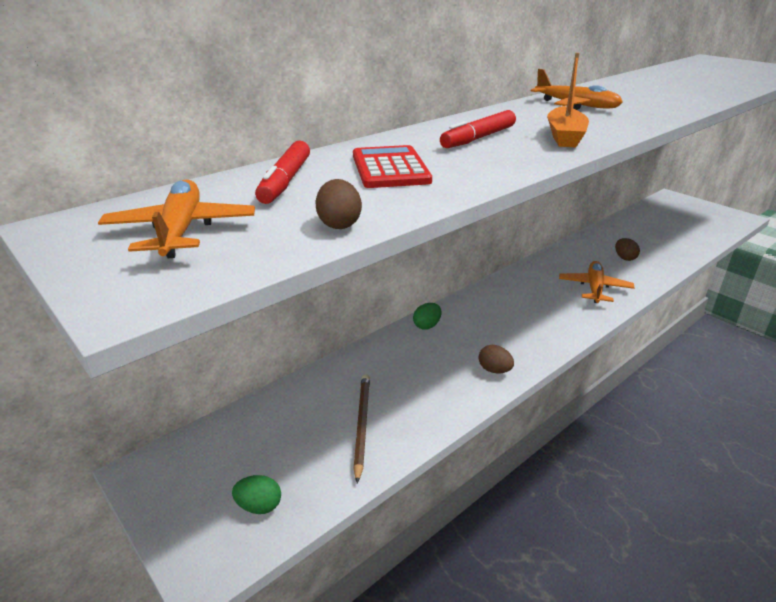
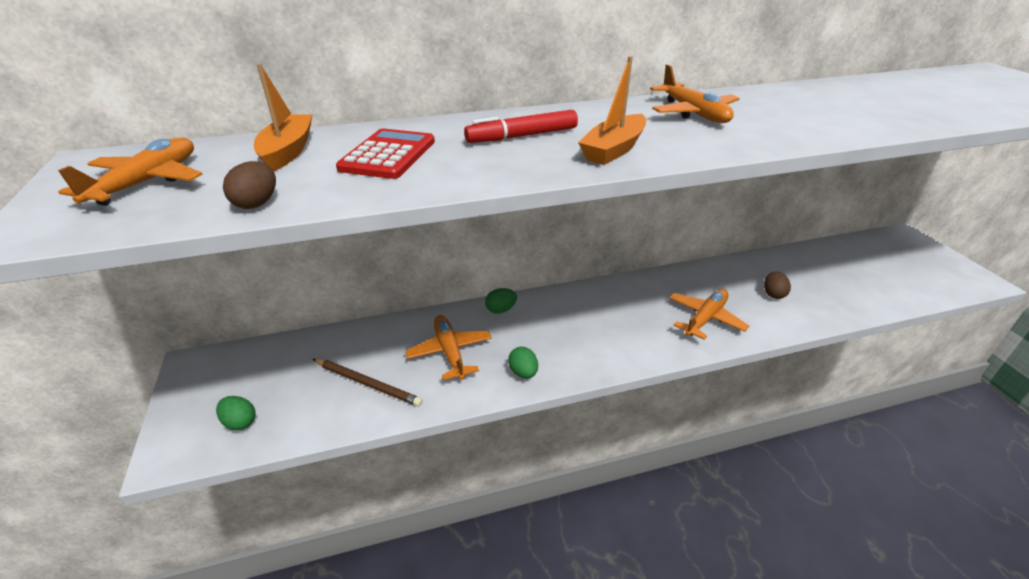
camera: 25 degrees right, 5 degrees up
(285, 181) = (288, 151): red marker -> orange boat
(362, 425) = (368, 384): brown pencil -> brown pencil turned 90 degrees clockwise
(414, 374) = (450, 352): none -> orange plane
(494, 370) = (523, 372): brown egg -> green egg

